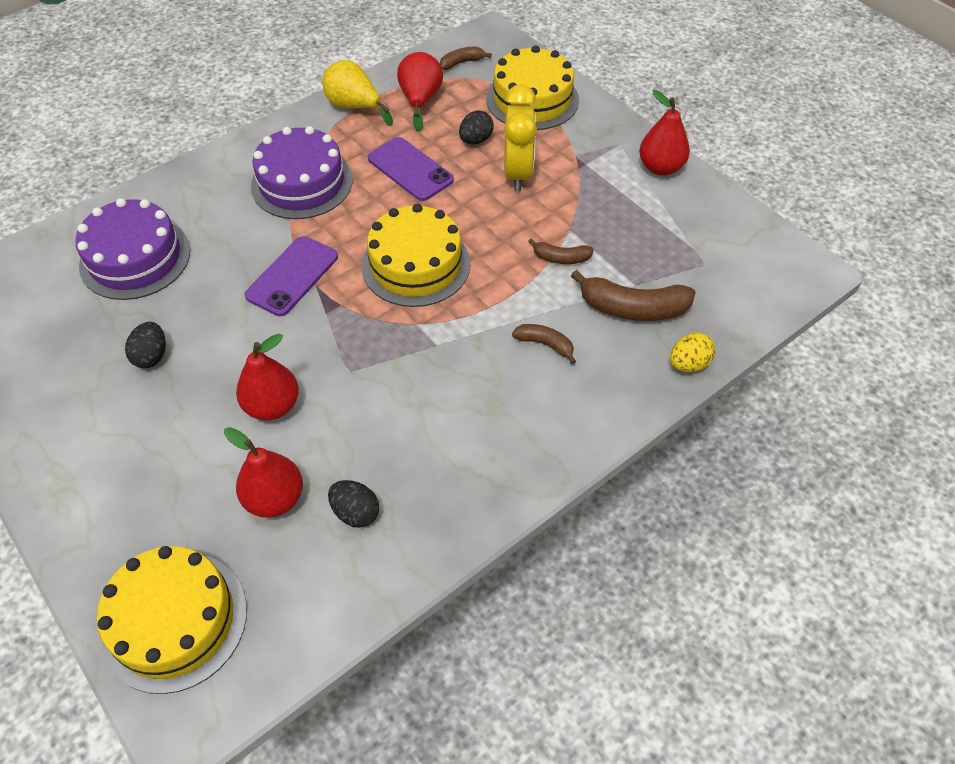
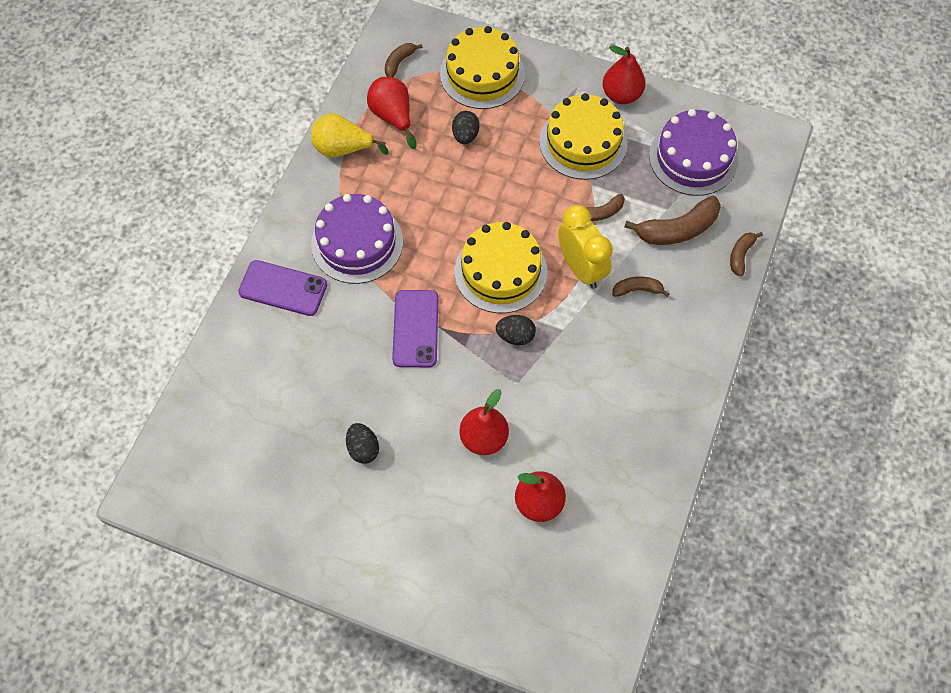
camera: 30 degrees left, 10 degrees up
(135, 258) = (278, 377): purple cake -> purple cake (693, 158)
(174, 620) = (539, 618): yellow cake -> yellow cake (583, 142)
(355, 512) = (599, 481): black egg -> black egg (515, 336)
(410, 169) = (434, 188): purple phone -> purple phone (283, 288)
(517, 173) = (519, 152): yellow clock -> yellow clock (581, 268)
(688, 364) = (740, 255): yellow egg -> brown banana

